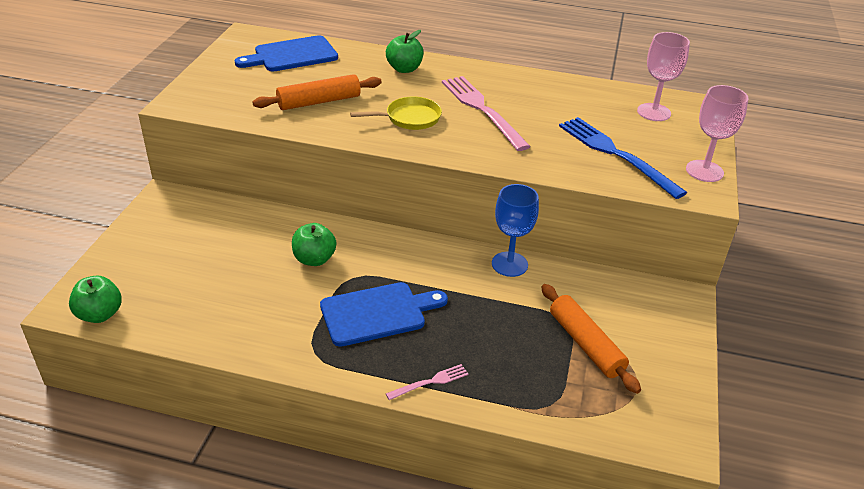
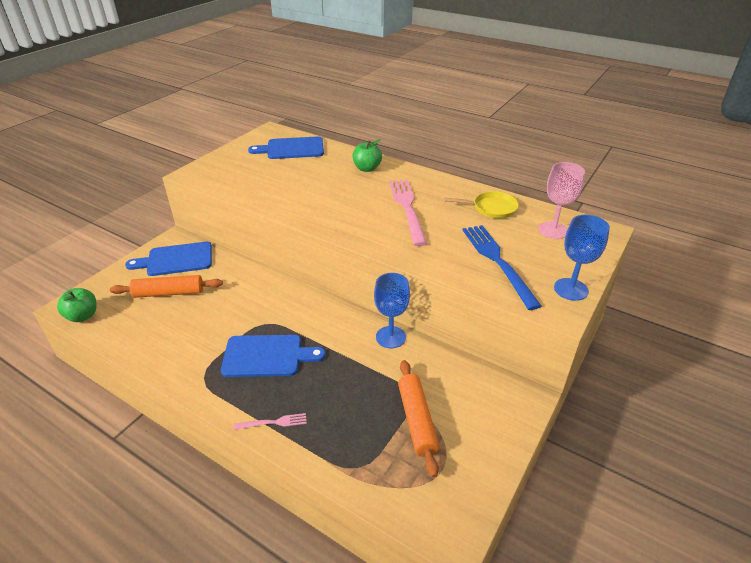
camera: 20 degrees right, 0 degrees up
(184, 222) = (176, 259): none -> blue cutting board
(314, 259) = (246, 304): green apple -> none
(319, 102) = (288, 185): orange rolling pin -> orange rolling pin (169, 293)
(409, 118) = (346, 207): yellow pan -> yellow pan (491, 208)
(704, 171) = (571, 289): pink goblet -> blue goblet

